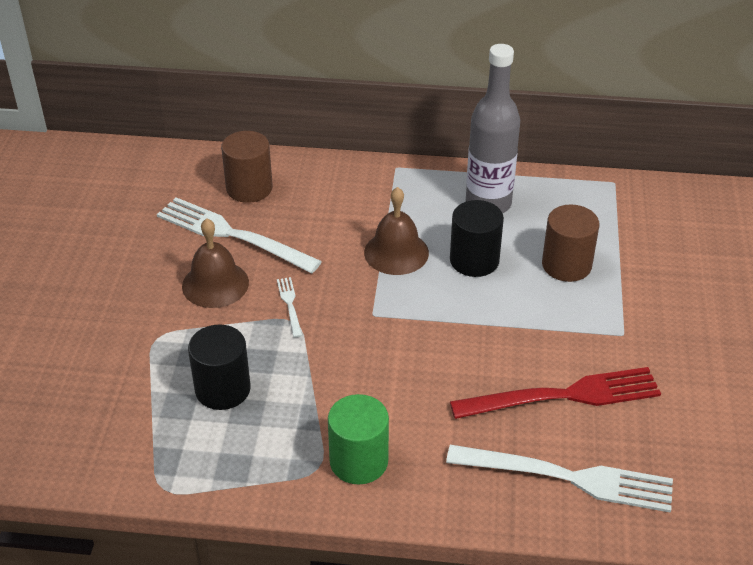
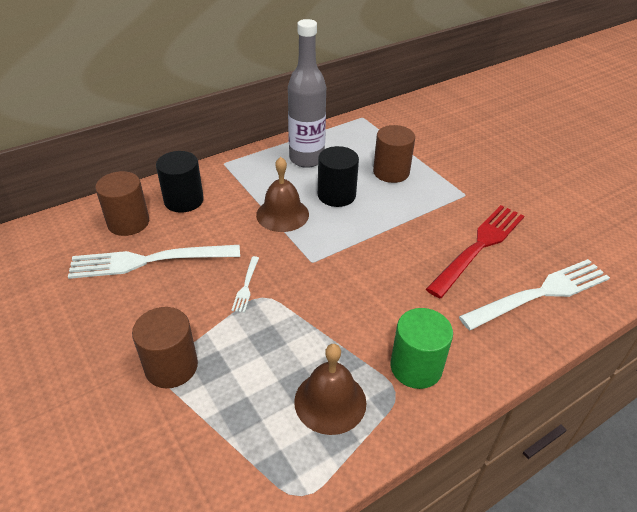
camera: 40 degrees left, 0 degrees up
(166, 336) = (171, 366): none -> brown cylinder
(215, 284) = (172, 303): brown bell -> brown bell (330, 401)
(223, 389) = (262, 379): black cylinder -> black cylinder (184, 200)
(289, 304) = (246, 286): white fork -> white fork turned 120 degrees counterclockwise

